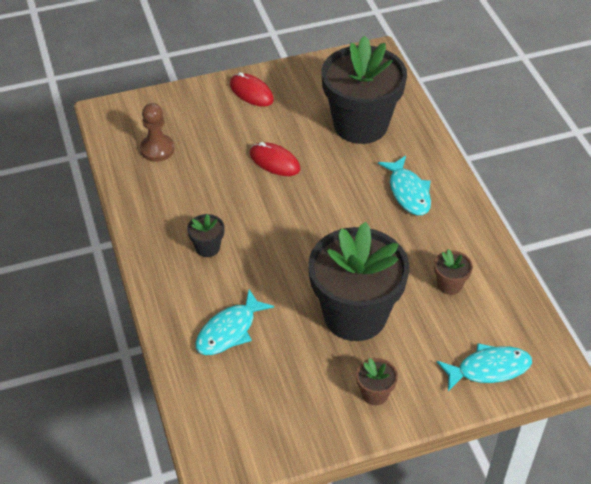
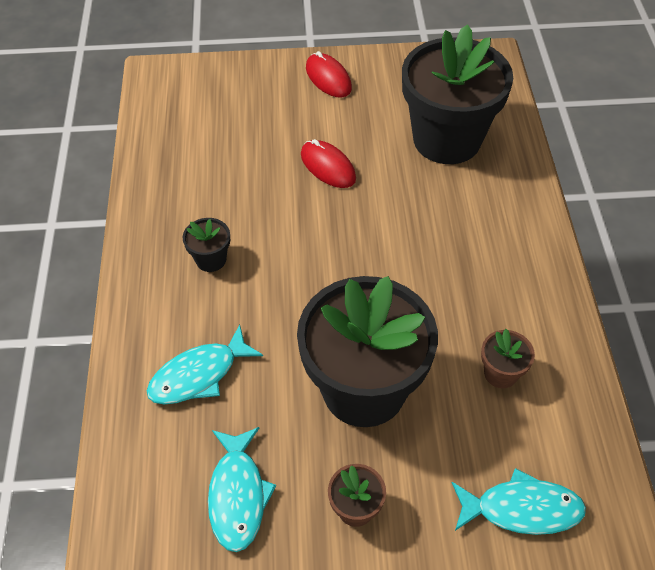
camera: 15 degrees right, 5 degrees up
(157, 149) = (196, 127): brown pawn -> none
(408, 192) = (481, 236): turquoise fish -> turquoise fish (238, 495)

